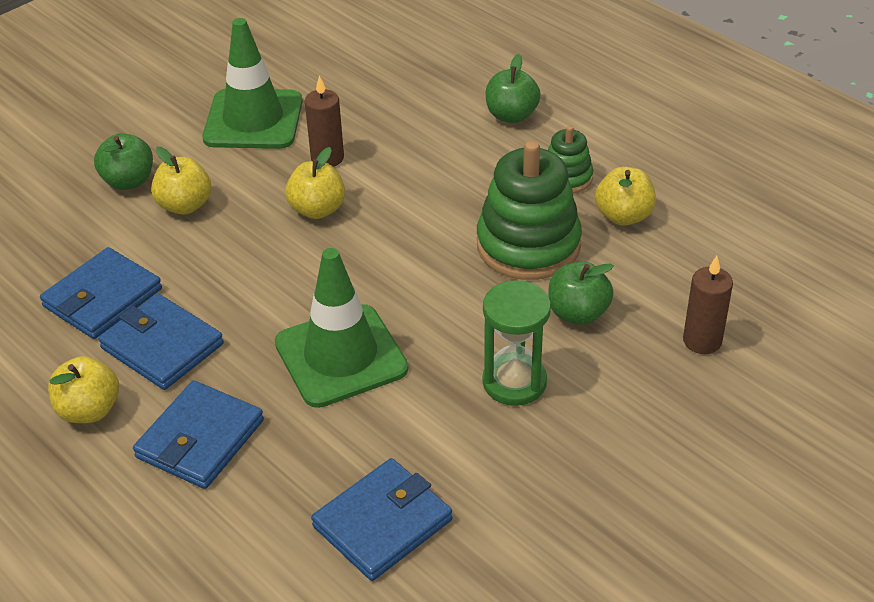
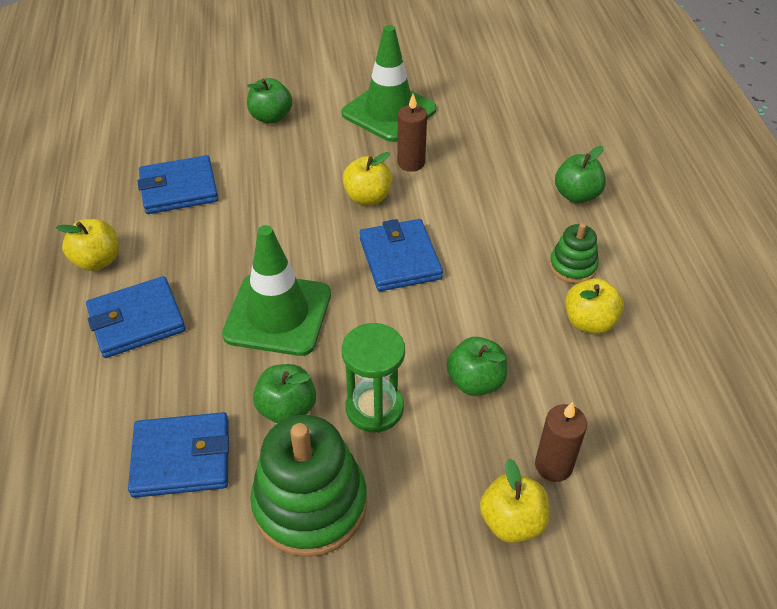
camera: 35 degrees right, 5 degrees up
(162, 346) = (179, 241): blue wallet -> blue wallet (400, 258)
(185, 205) = (288, 151): yellow apple -> yellow apple (512, 521)
(437, 427) = (287, 409): none -> green apple
(528, 245) = (490, 305): green stacking toy -> green stacking toy (310, 504)

